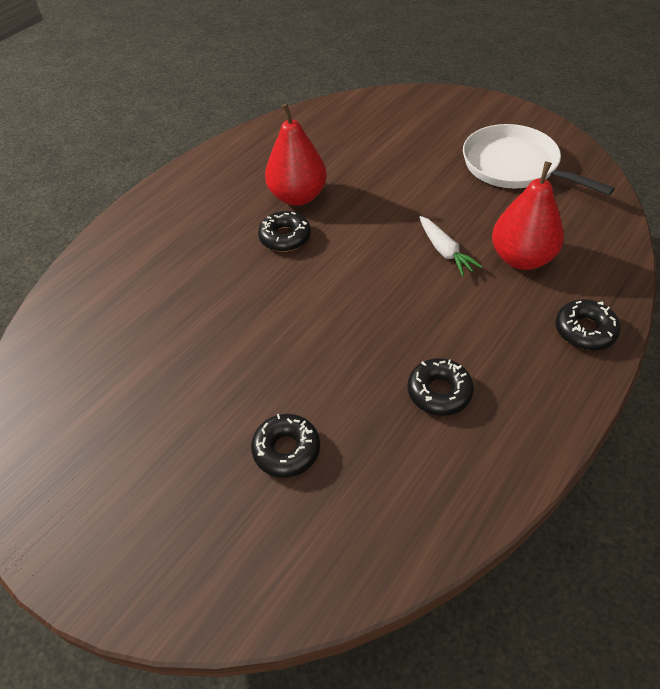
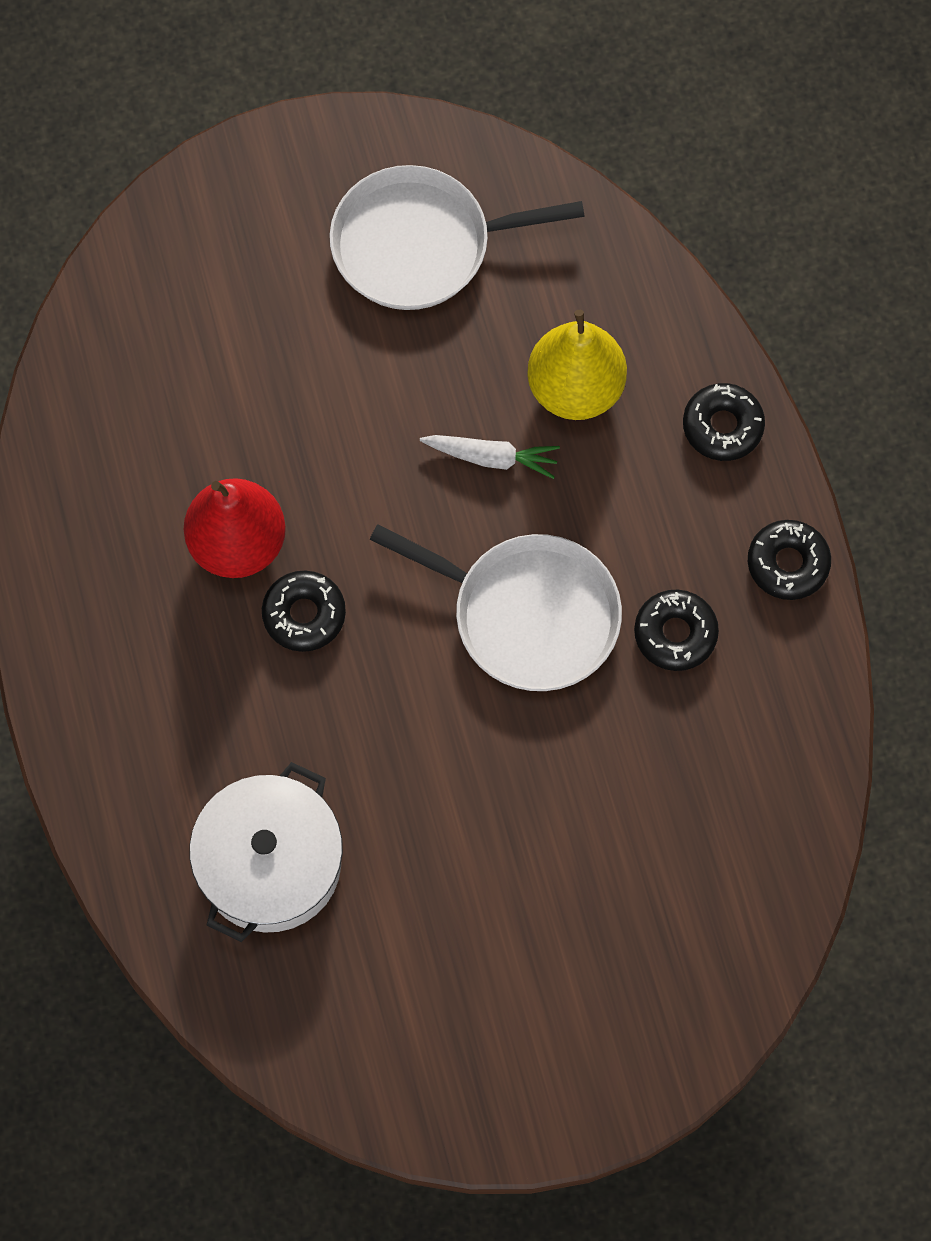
camera: 55 degrees left, 20 degrees up
(134, 304) = (270, 863): none -> white pot
(286, 450) = (621, 831): black donut -> black donut (787, 564)
(377, 318) = (528, 614): none -> white pan
(521, 258) = (575, 388): red pear -> yellow pear

